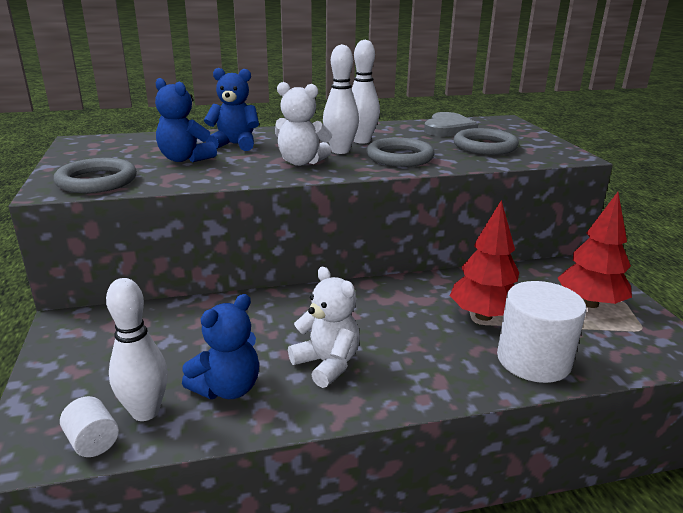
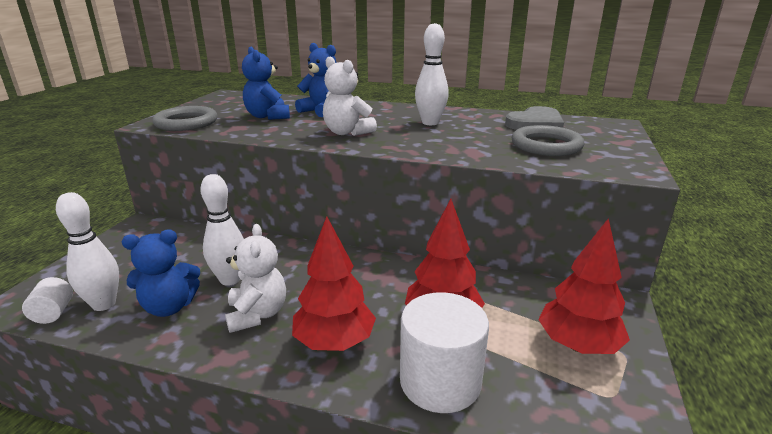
camera: 30 degrees right, 0 degrees up
(340, 151) = (396, 128): white bowling pin -> white bowling pin (230, 279)
(399, 157) = (440, 142): grey ring -> none
(423, 362) = (334, 342): none -> red tree

